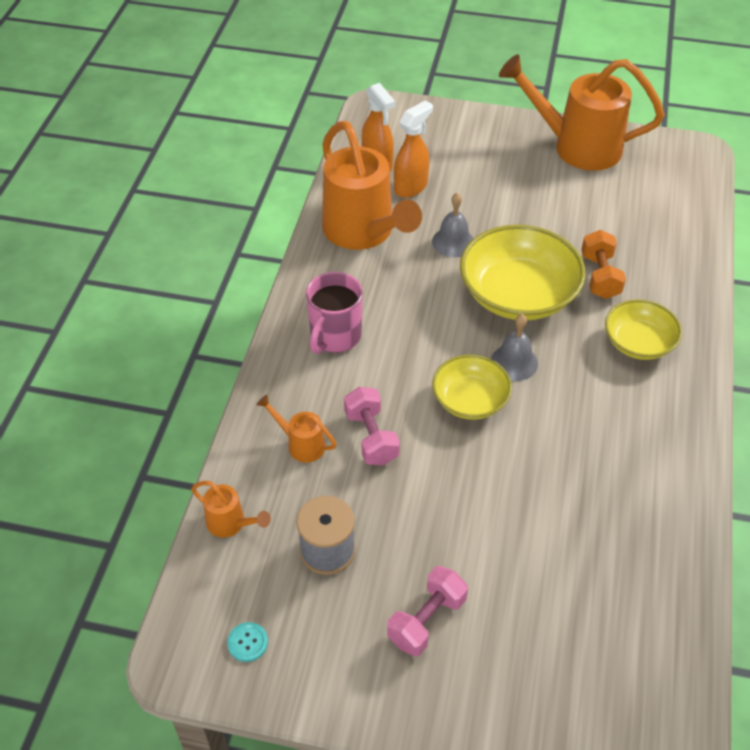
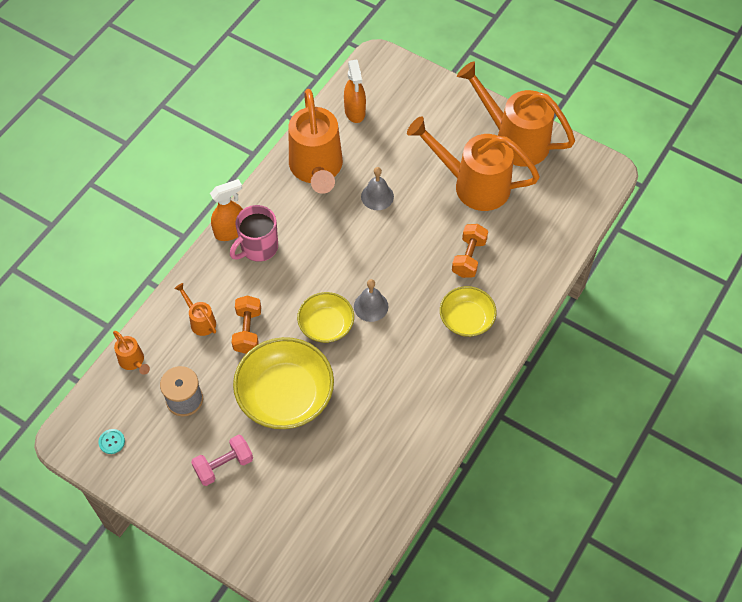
camera: 20 degrees right, 10 degrees up
(371, 437) = (247, 331): pink dumbbell -> orange dumbbell
(411, 187) = (370, 140): orange spray bottle -> orange spray bottle (230, 231)
(518, 295) = (401, 254): yellow bowl -> yellow bowl (285, 395)
(559, 201) = (473, 185): none -> orange watering can

